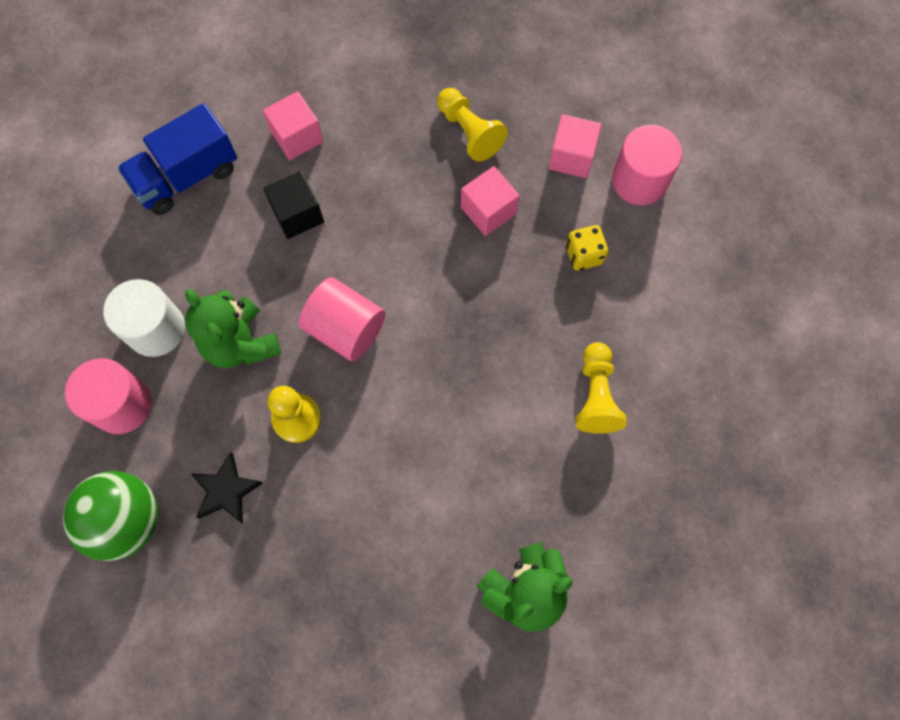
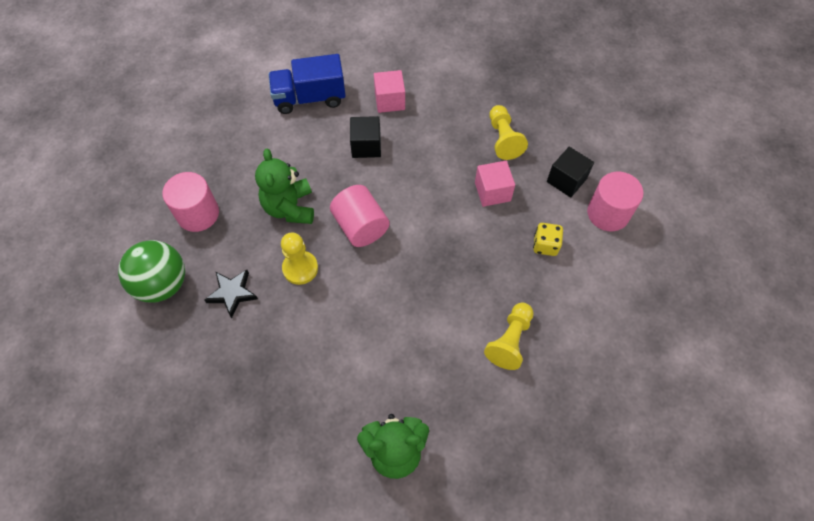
camera: 25 degrees right, 10 degrees down
(156, 329) = (243, 178): white cylinder -> none
(571, 157) = (566, 180): pink cube -> black cube

